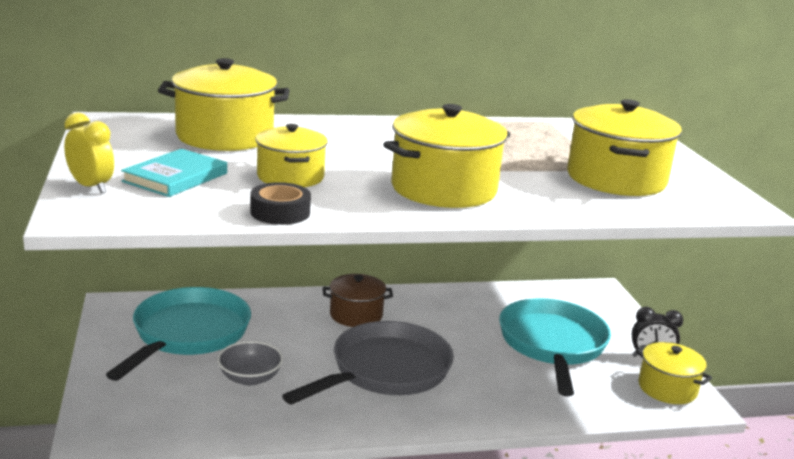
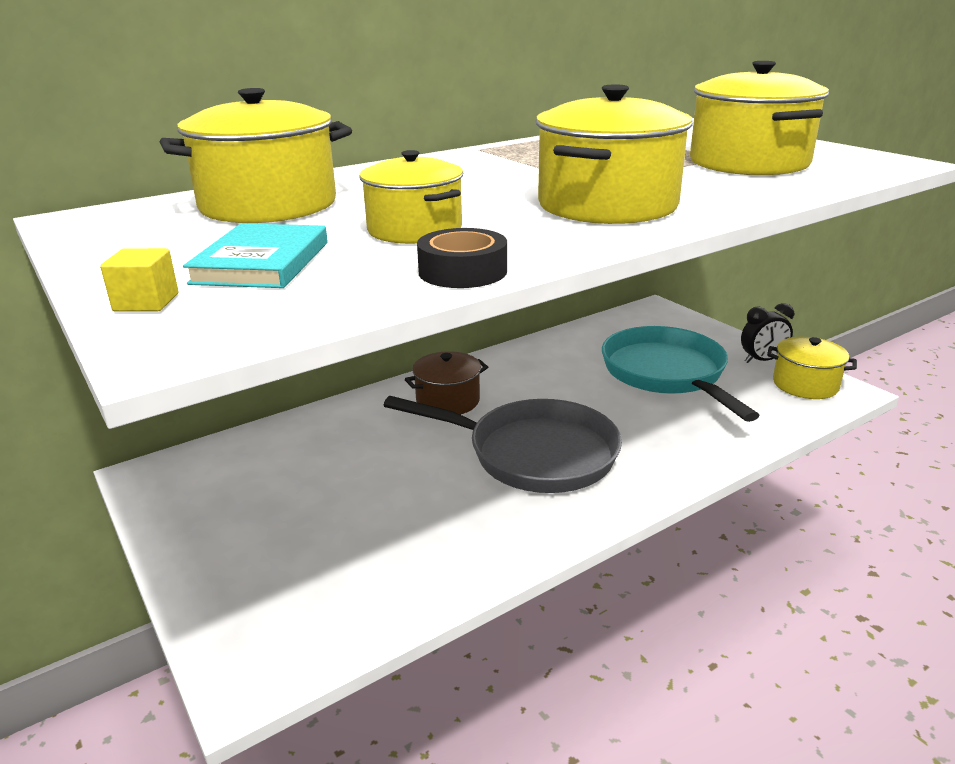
camera: 20 degrees left, 5 degrees up
(91, 187) = (146, 302): yellow clock -> yellow cube
(188, 334) = (270, 484): turquoise pan -> none
(250, 378) = (389, 514): grey bowl -> none
(385, 371) = (533, 454): grey pan -> grey pan turned 90 degrees clockwise

